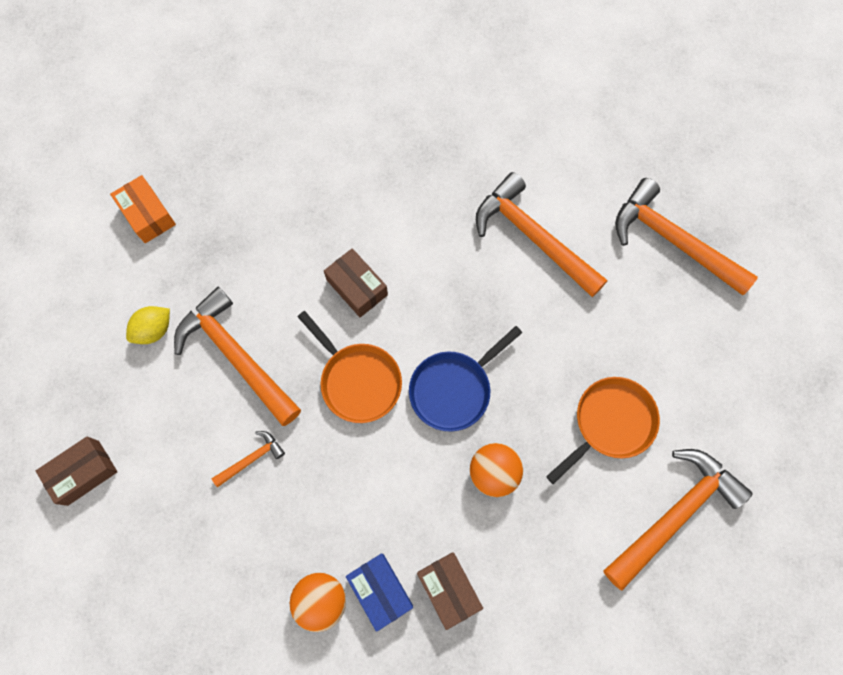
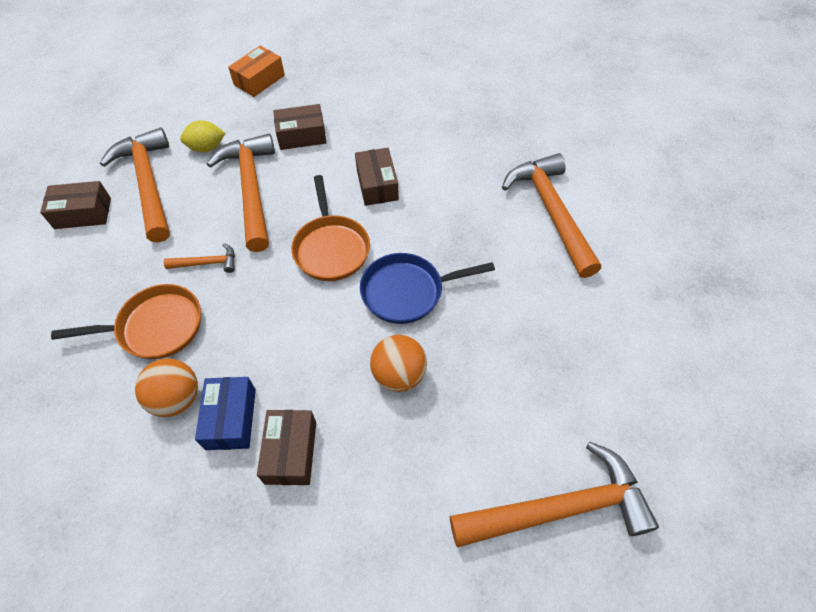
camera: 30 degrees right, 15 degrees down
(148, 215) = (259, 80): orange box -> orange box turned 45 degrees clockwise
(243, 265) = (302, 136): none -> brown box
(610, 423) = (537, 389): orange pan -> orange pan (155, 327)
(673, 241) = (686, 269): orange hammer -> orange hammer (148, 184)

